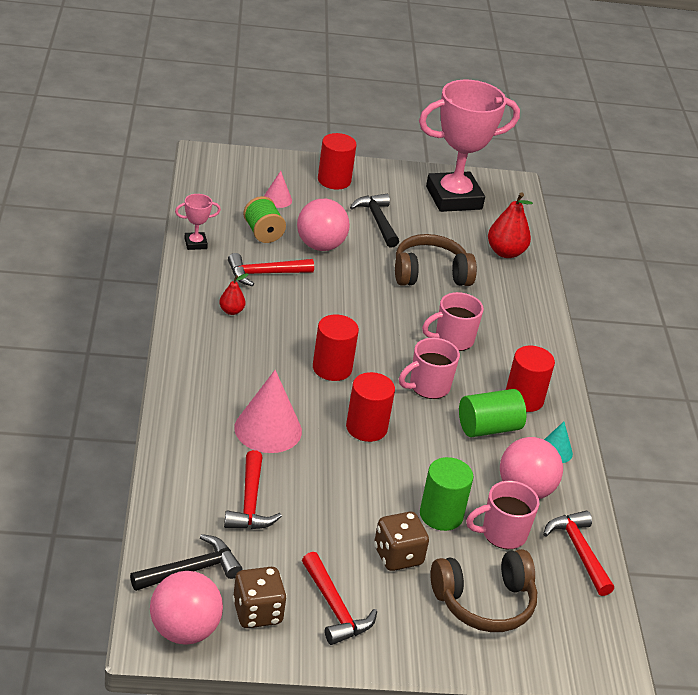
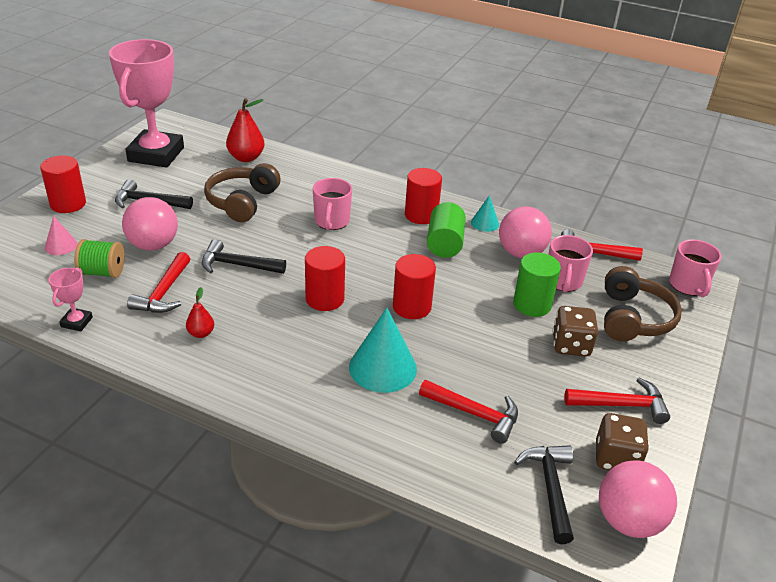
camera: 60 degrees left, 0 degrees up
(268, 429) = (382, 367): pink cone -> turquoise cone
(334, 301) = (237, 265): none -> black hammer
(428, 387) = (380, 255): pink mug -> pink mug (688, 286)

